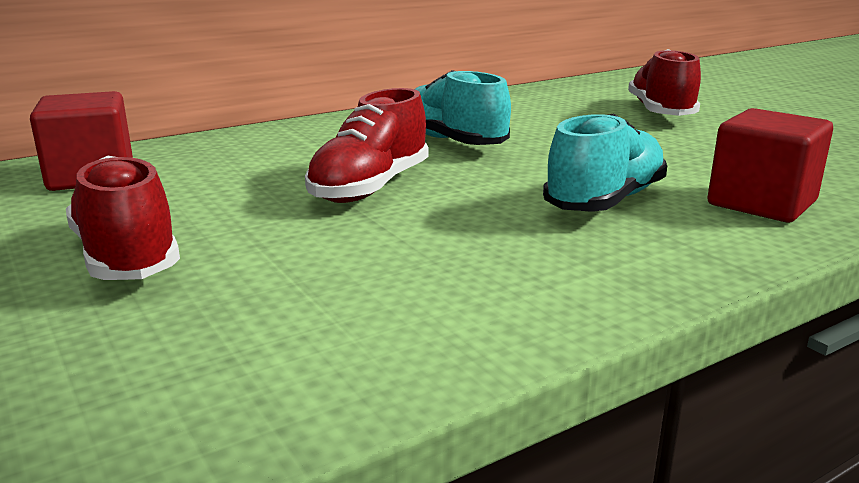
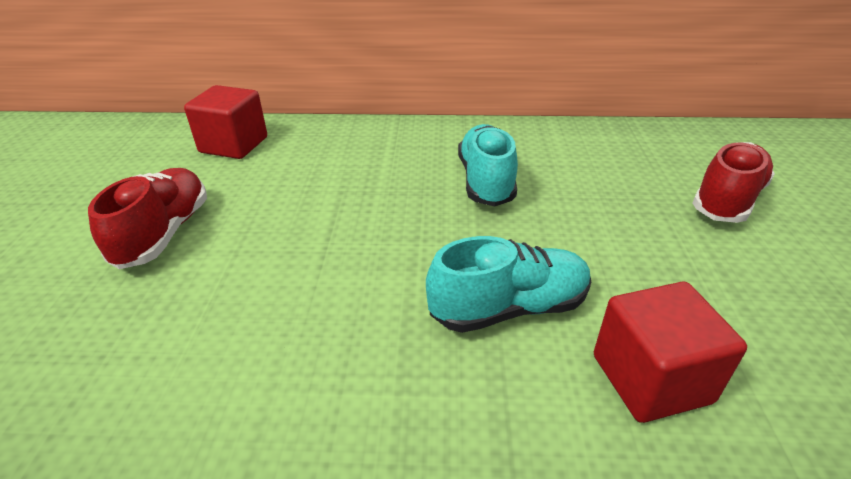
camera: 35 degrees right, 15 degrees up
(370, 188) = (364, 218): red shoe -> none

